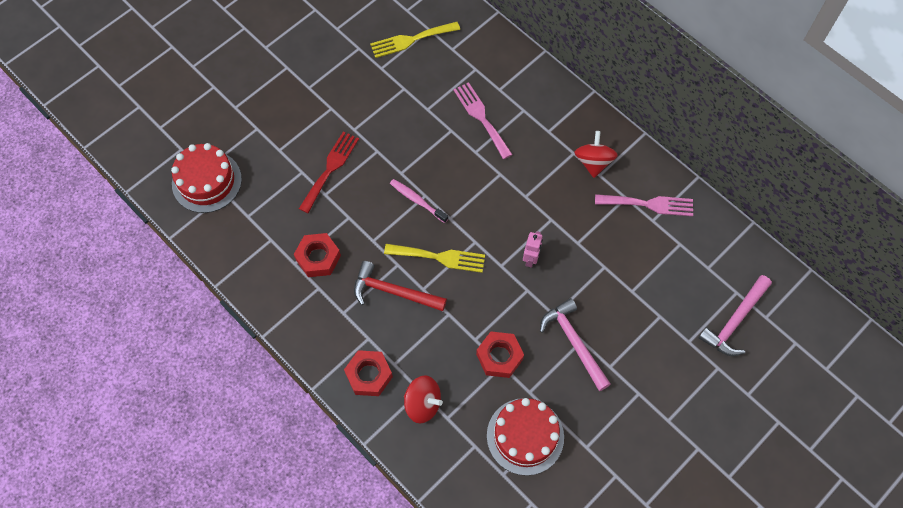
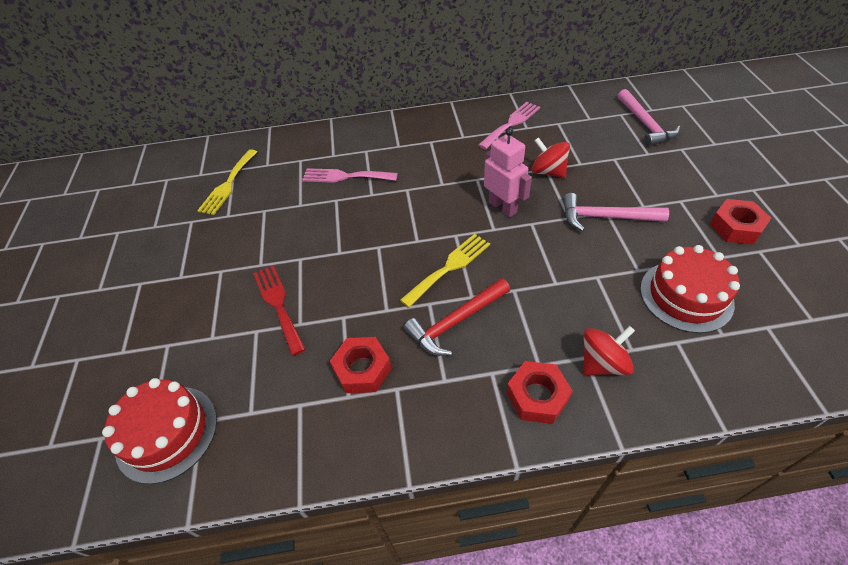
camera: 50 degrees left, 15 degrees down
(417, 200) = (378, 255): pink toothbrush -> none
(499, 357) = (586, 274): red nut -> red nut (736, 227)
(531, 258) = (503, 207): pink robot -> pink robot, size x1.59
(593, 162) = (449, 135): red spinning top -> red spinning top (548, 172)

